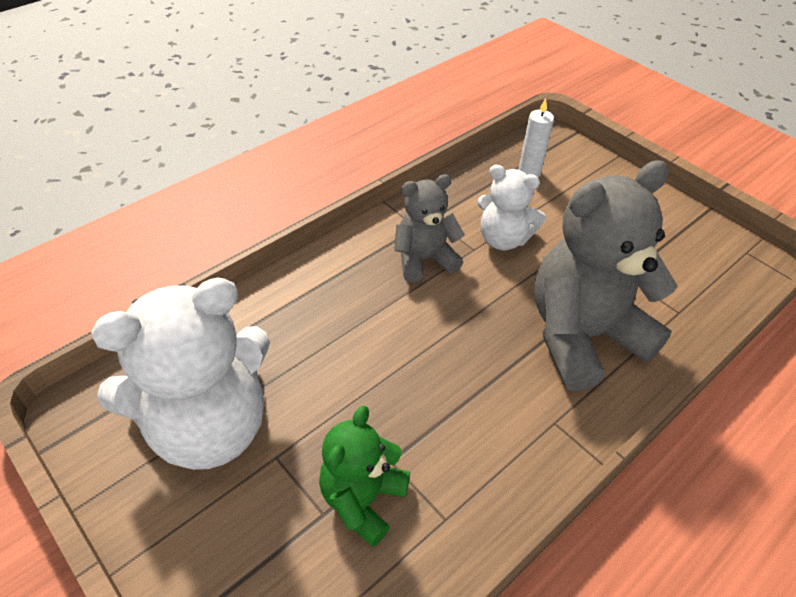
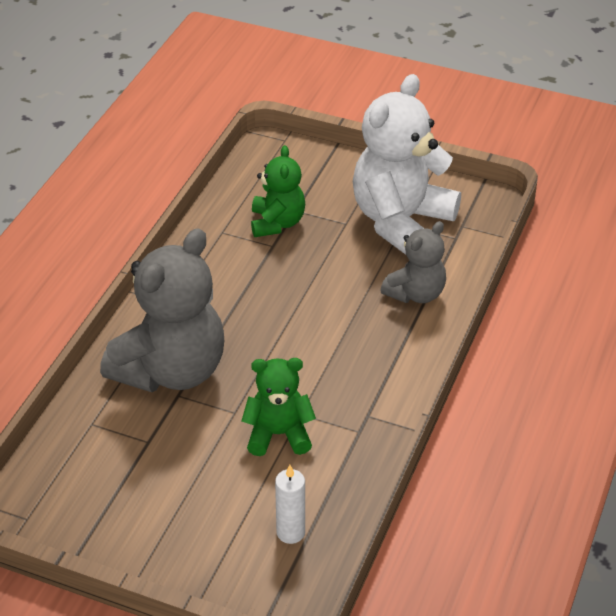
camera: 155 degrees right, 5 degrees down
(424, 259) = (339, 385): grey teddy bear -> grey teddy bear (416, 293)
(503, 239) = (278, 434): white teddy bear -> green teddy bear

